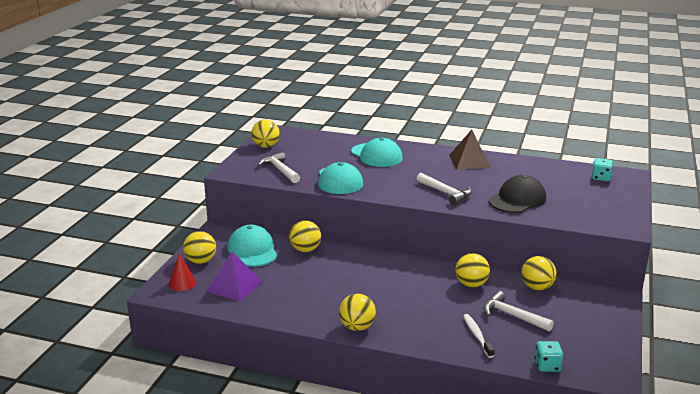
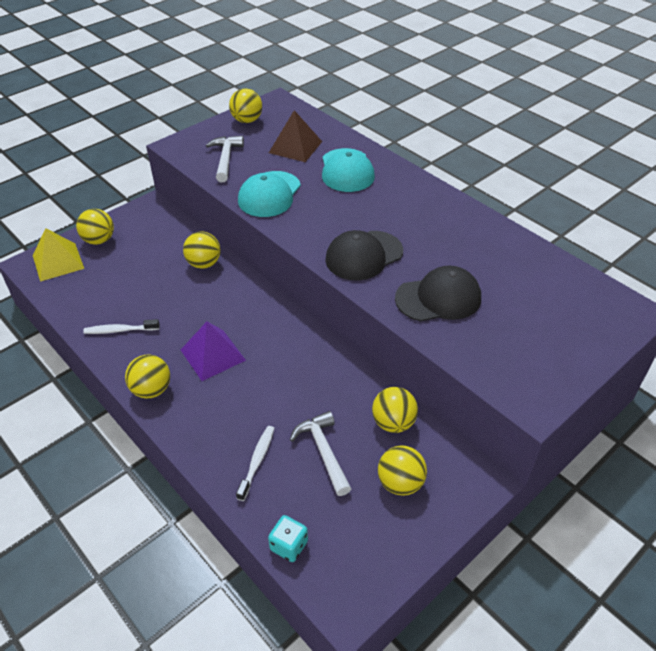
camera: 30 degrees right, 20 degrees up
(182, 283) = (58, 261): red cone -> yellow pyramid
(234, 286) = (97, 284): purple pyramid -> purple pyramid (213, 355)
(252, 250) = (156, 245): turquoise cap -> none
(289, 305) = (120, 330): none -> white toothbrush
(446, 193) = (364, 255): white hammer -> black cap
(469, 161) = (444, 215): brown pyramid -> brown pyramid (295, 147)
(471, 284) = (323, 384): yellow ball -> yellow ball (400, 483)
(601, 178) = (588, 303): turquoise dice -> none

